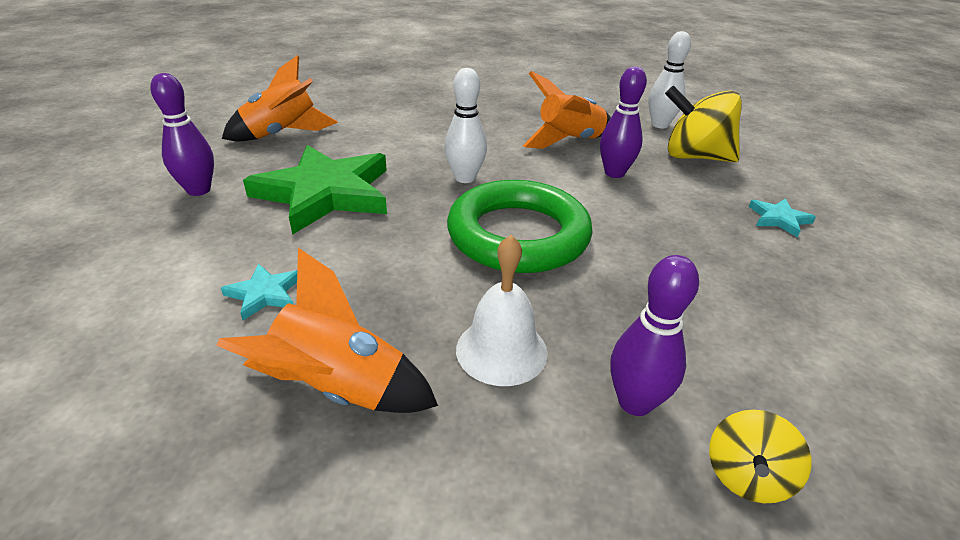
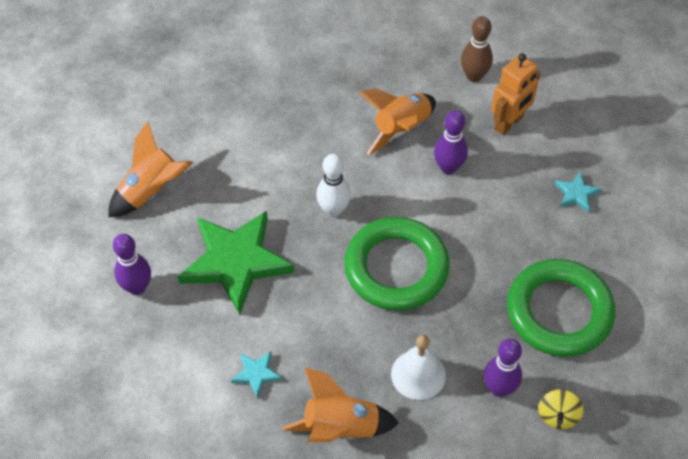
camera: 15 degrees left, 20 degrees up
(659, 125) = (474, 76): white bowling pin -> brown bowling pin
(694, 157) = (509, 123): yellow spinning top -> orange robot
(752, 326) = (559, 312): none -> green ring

